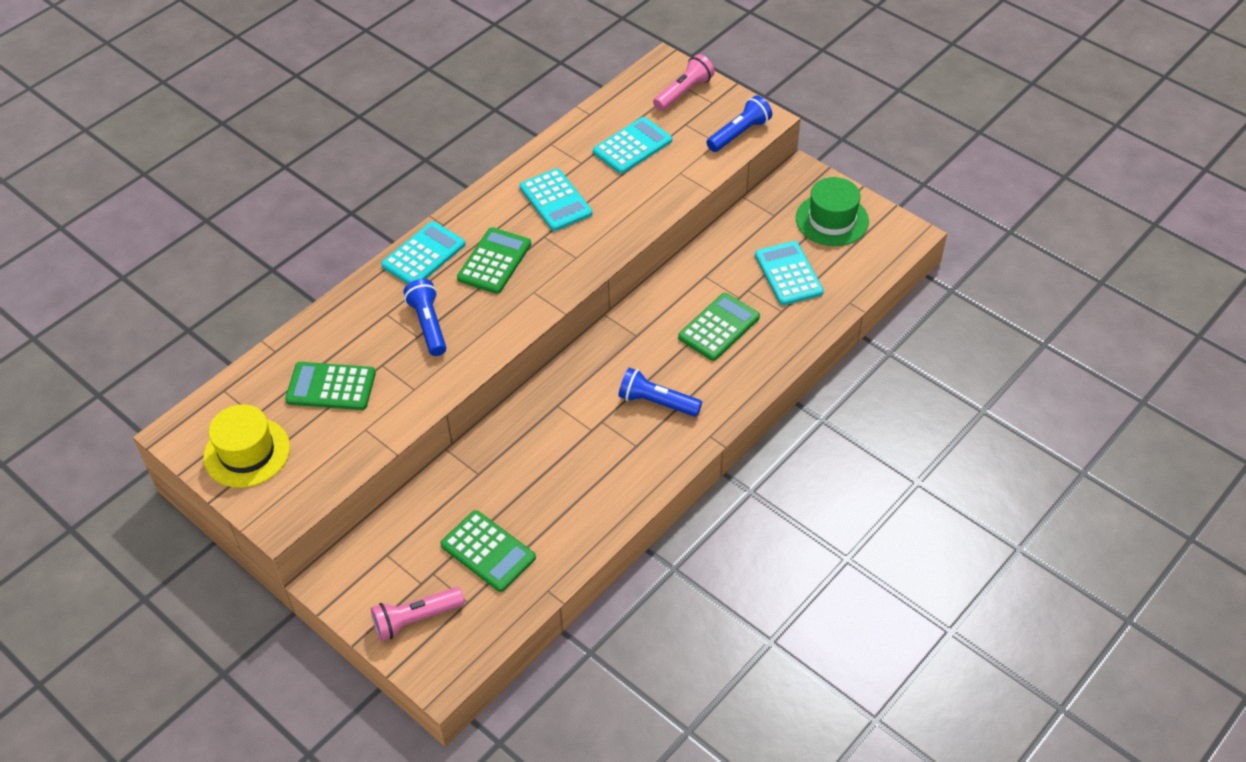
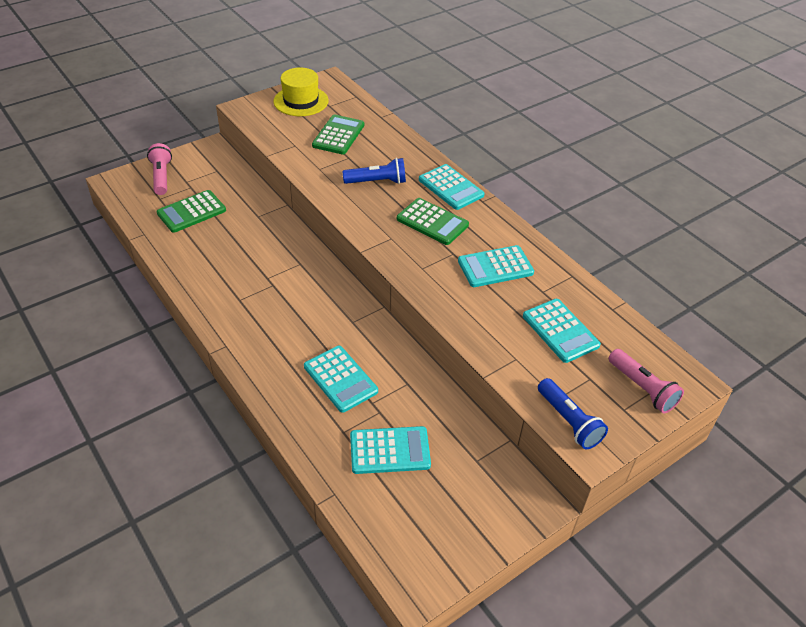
camera: 100 degrees right, 5 degrees down
(657, 402) = (275, 320): blue flashlight -> none
(719, 327) = (340, 379): green calculator -> turquoise calculator
(832, 220) = (457, 513): green hat -> none

